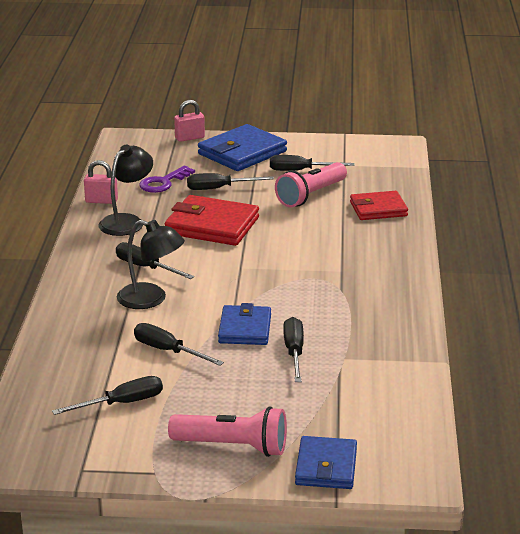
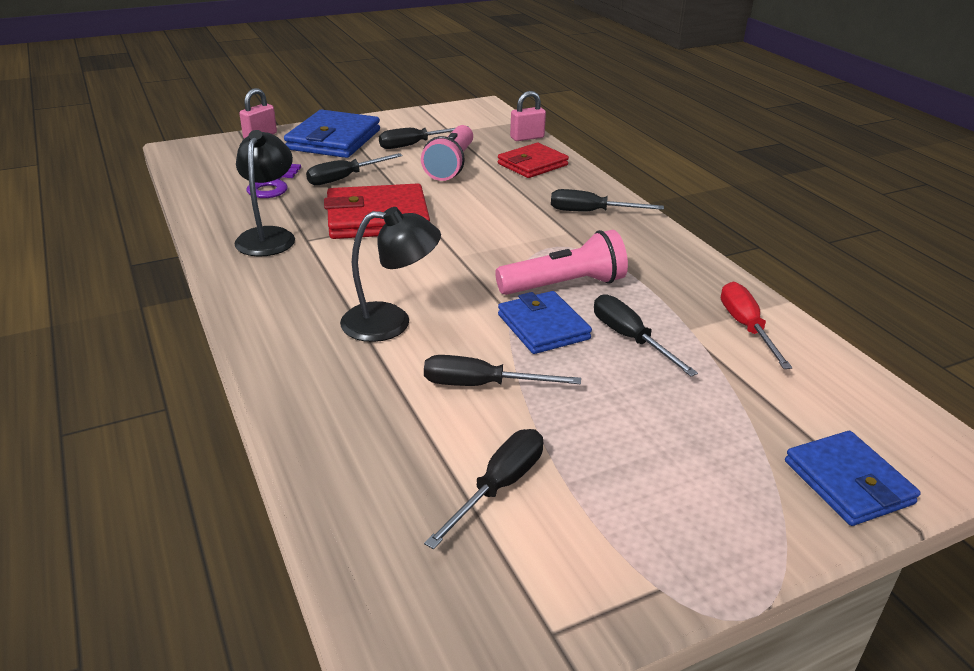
camera: 30 degrees left, 5 degrees up
(101, 201) = (214, 220): pink padlock -> pink padlock (527, 138)
(145, 267) = (345, 284): black screwdriver -> black screwdriver (591, 212)
(233, 446) = (711, 497): pink flashlight -> pink flashlight (564, 285)
(386, 369) = (746, 327): none -> red screwdriver

